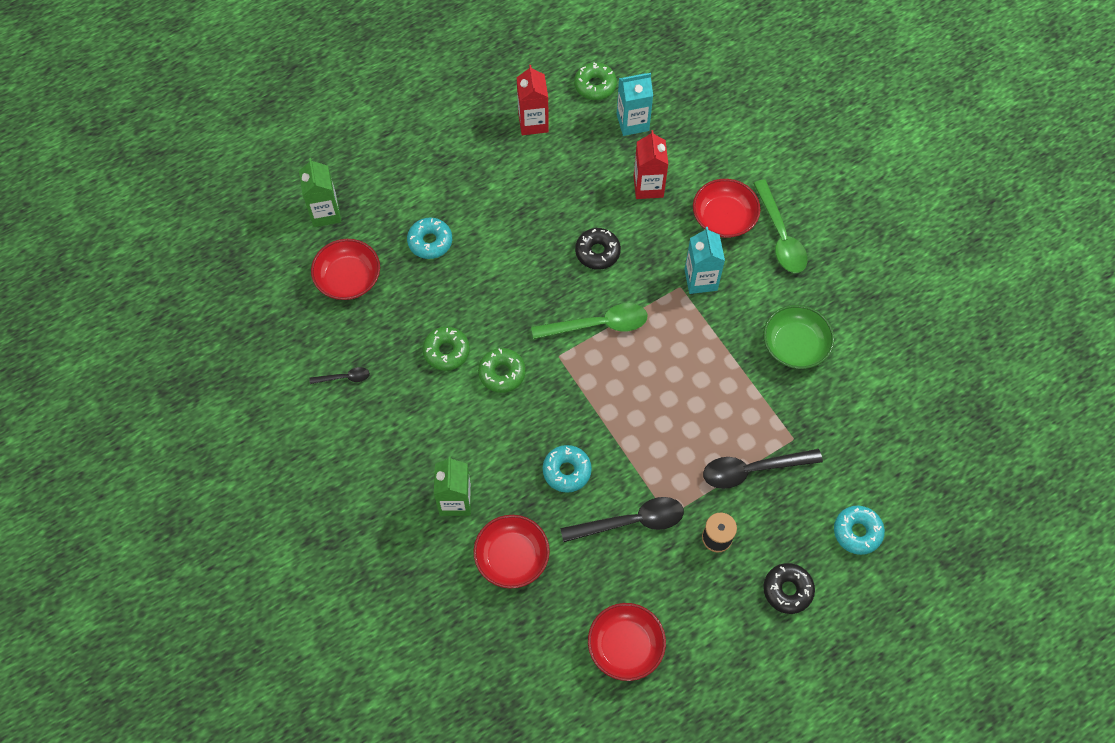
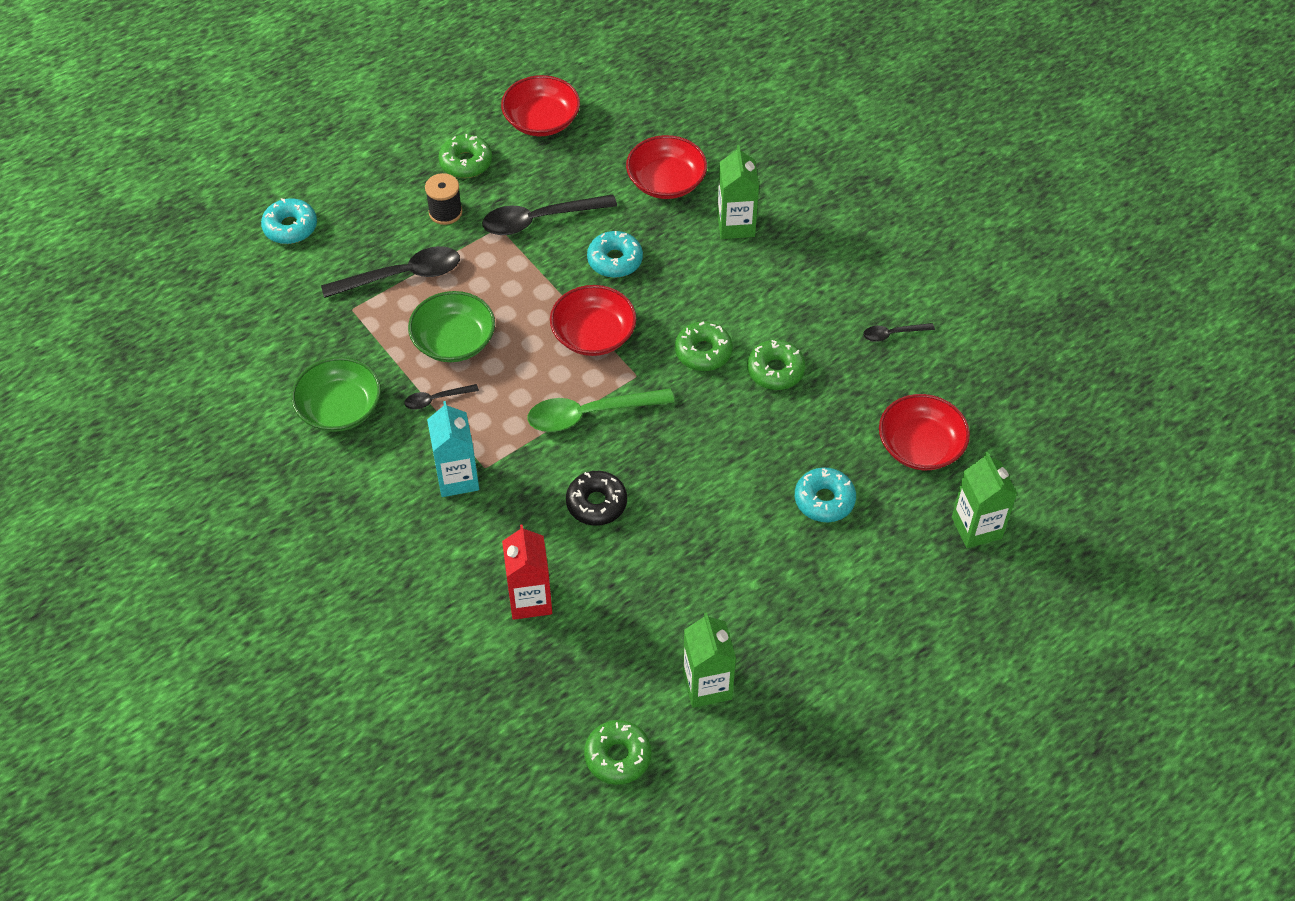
camera: 175 degrees right, 10 degrees down
(533, 122) = (707, 685): red carton -> green carton
(632, 122) = (556, 698): turquoise carton -> none
(699, 597) = (466, 162): none -> green donut
(706, 400) = (454, 341): none -> green bowl
(719, 347) = (436, 399): none -> black spoon
(724, 218) = (423, 563): red bowl -> red bowl (593, 334)
(780, 236) = (345, 544): green spoon -> none
(787, 590) = (372, 174): black donut -> none

